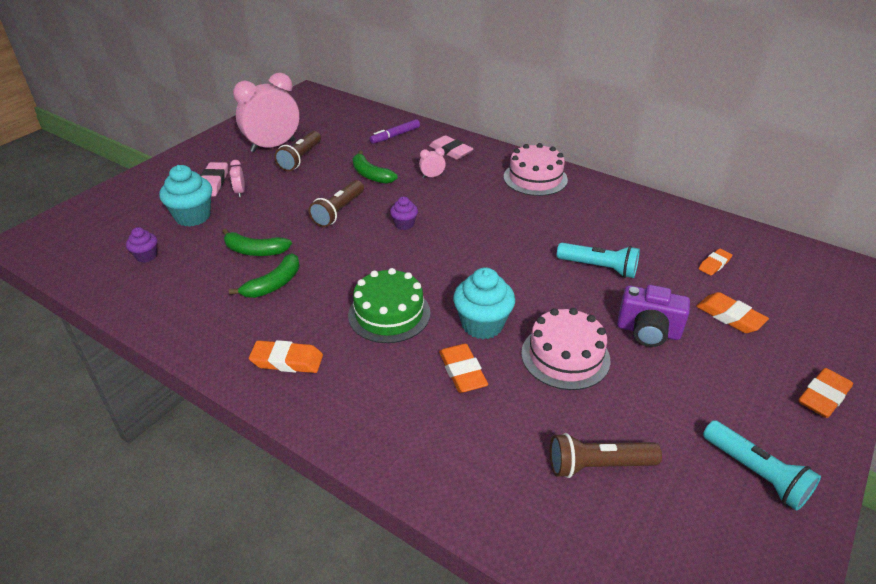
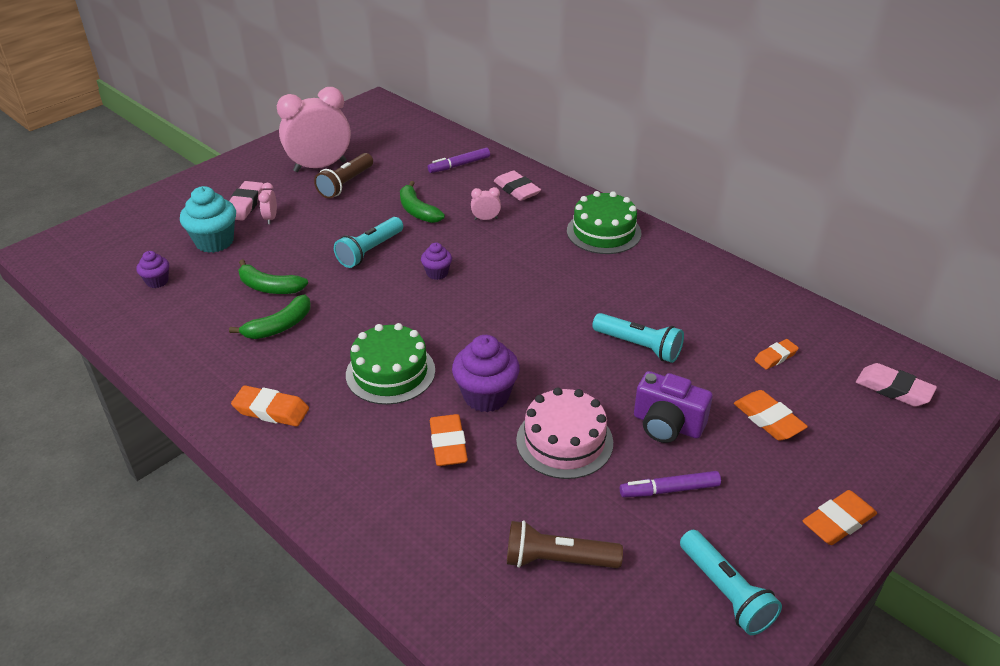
camera: 10 degrees right, 0 degrees up
(338, 211) = (370, 251): brown flashlight -> turquoise flashlight
(482, 325) = (486, 396): turquoise cupcake -> purple cupcake
(535, 178) = (603, 232): pink cake -> green cake
(672, 387) = (670, 490): none -> purple marker
(818, 280) = (893, 389): none -> pink eraser

